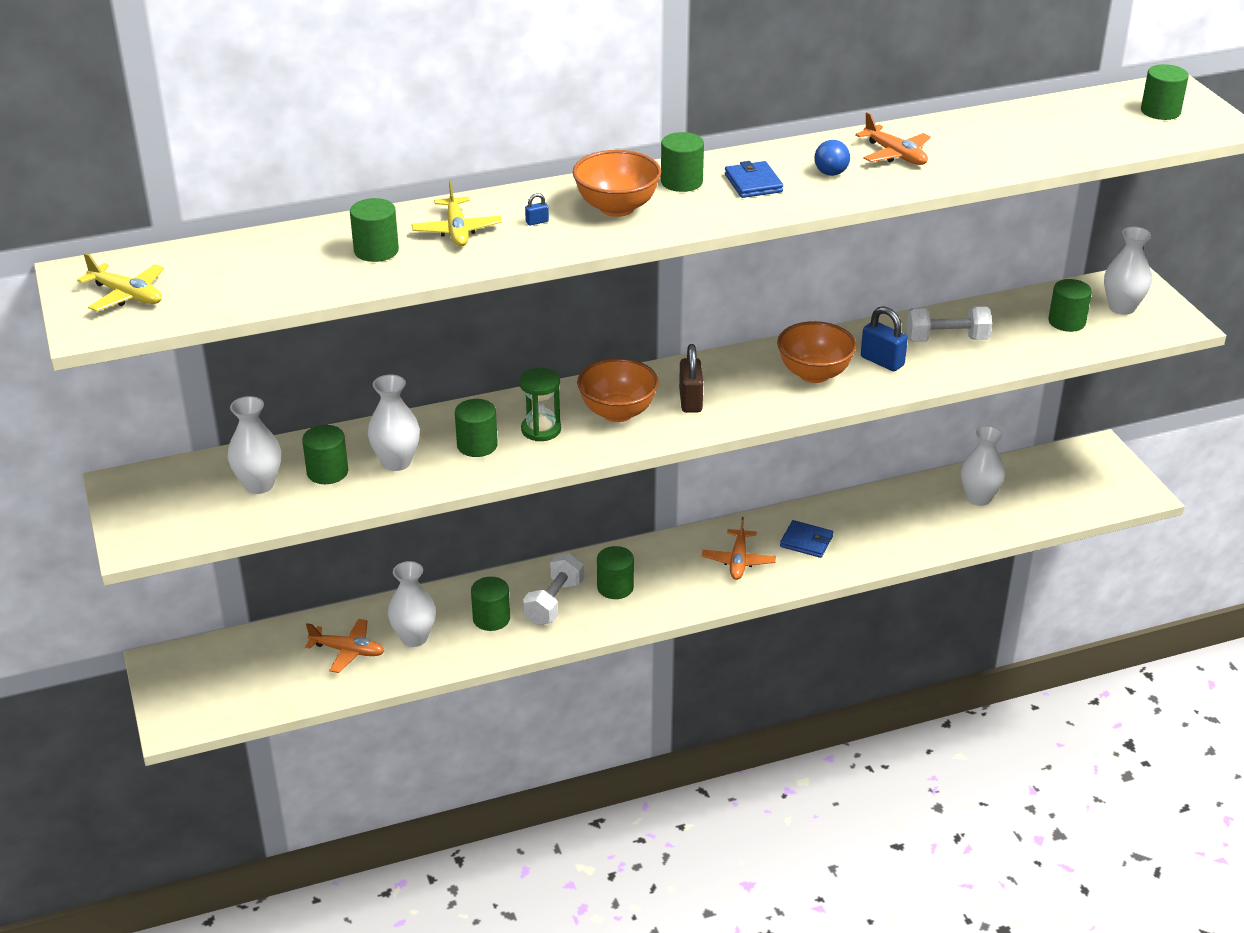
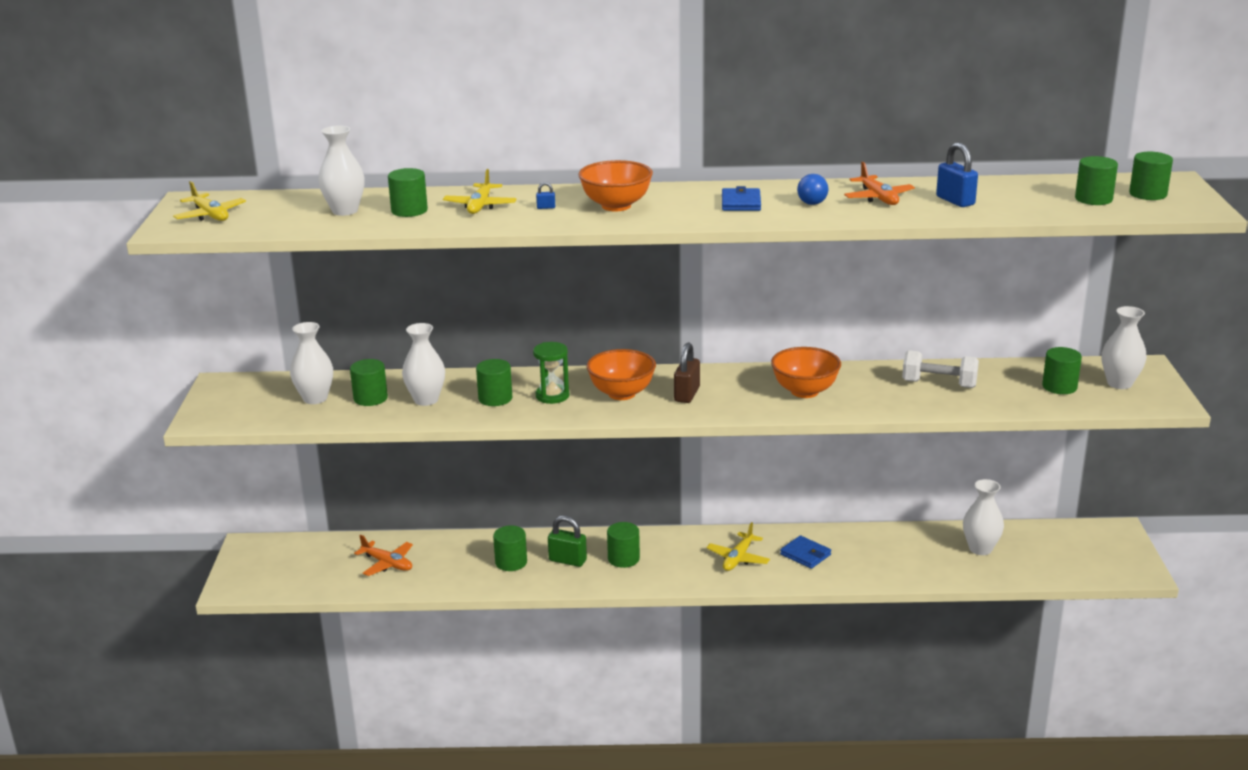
camera: 20 degrees right, 10 degrees down
(414, 638) = (443, 564): white vase -> white vase (345, 211)
(554, 602) = (567, 560): white dumbbell -> green padlock
(681, 182) = (682, 196): green cylinder -> green cylinder (1093, 199)
(738, 561) = (738, 558): orange plane -> yellow plane
(882, 361) = (870, 391): blue padlock -> blue padlock (955, 201)

